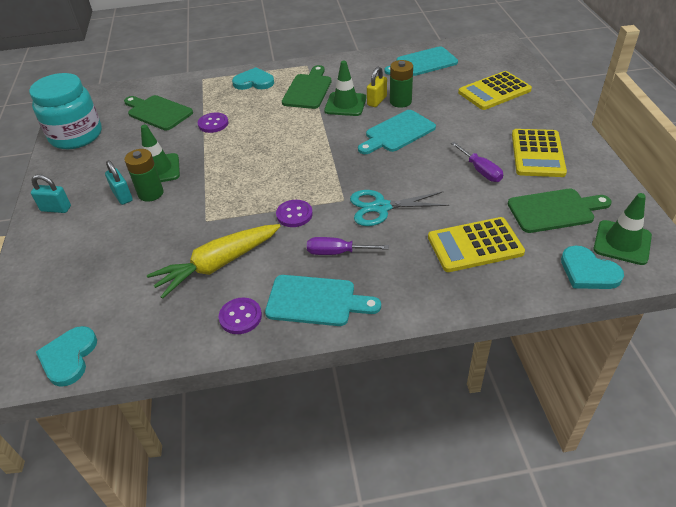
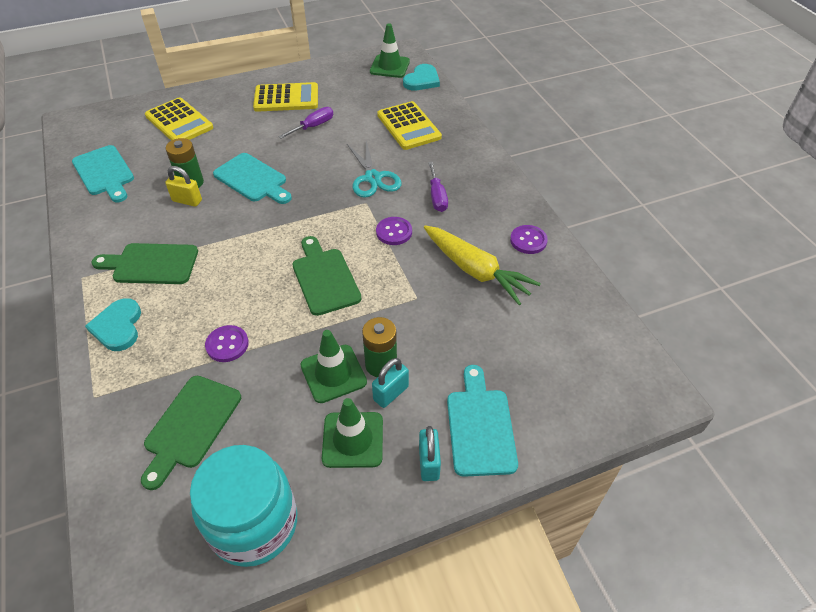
camera: 105 degrees left, 5 degrees up
(69, 357) = (620, 344): turquoise heart -> none
(316, 301) = (495, 200): turquoise cutting board -> turquoise cutting board (480, 426)
(345, 104) = (192, 225): green traffic cone -> green traffic cone (353, 440)
(554, 210) = (360, 91): green cutting board -> green cutting board (324, 278)

